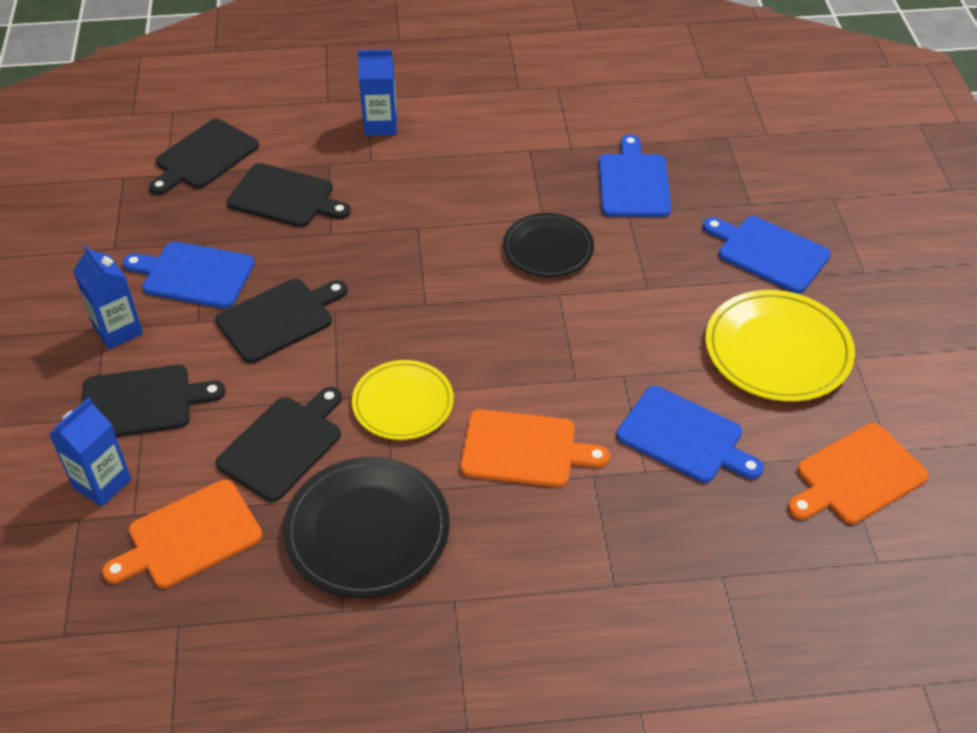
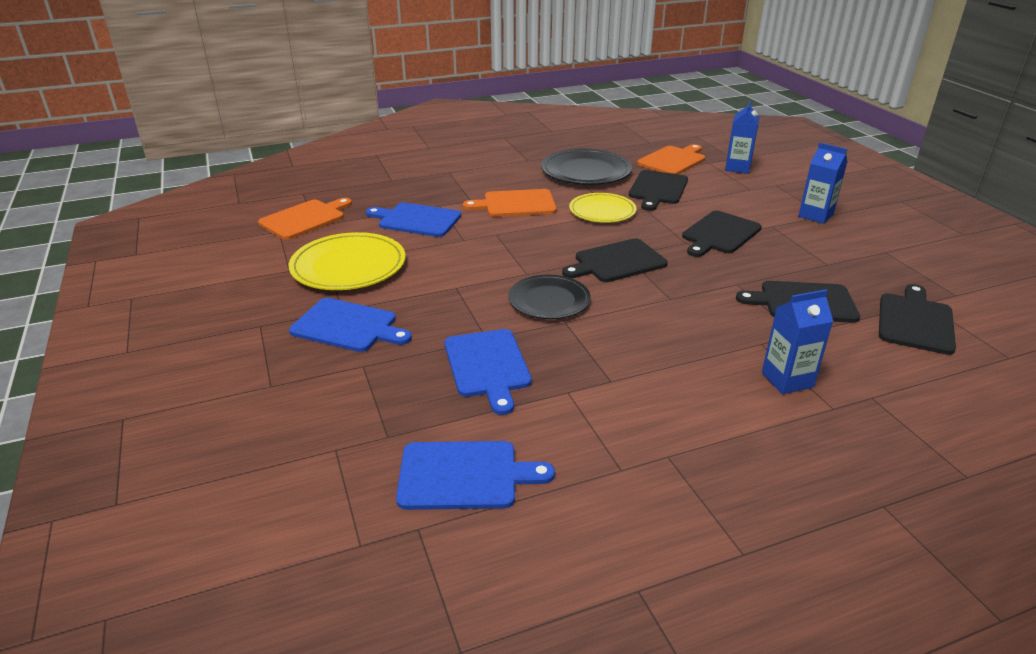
camera: 165 degrees right, 15 degrees down
(142, 402) = (757, 193): black cutting board -> black cutting board (617, 262)
(194, 275) = (807, 246): blue cutting board -> blue cutting board (464, 475)

